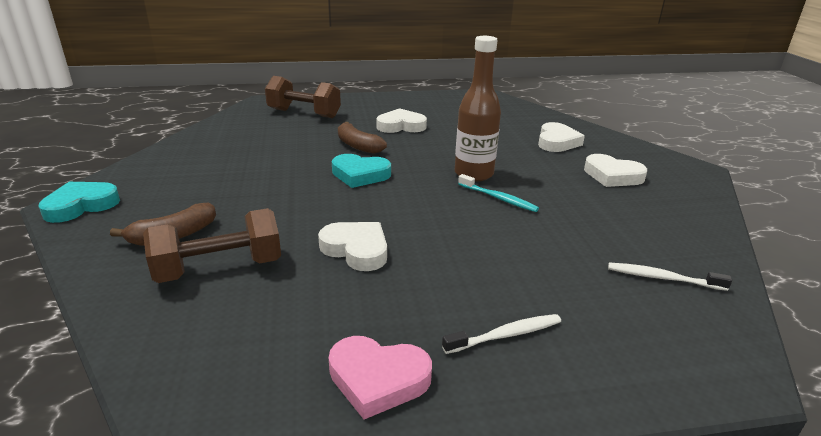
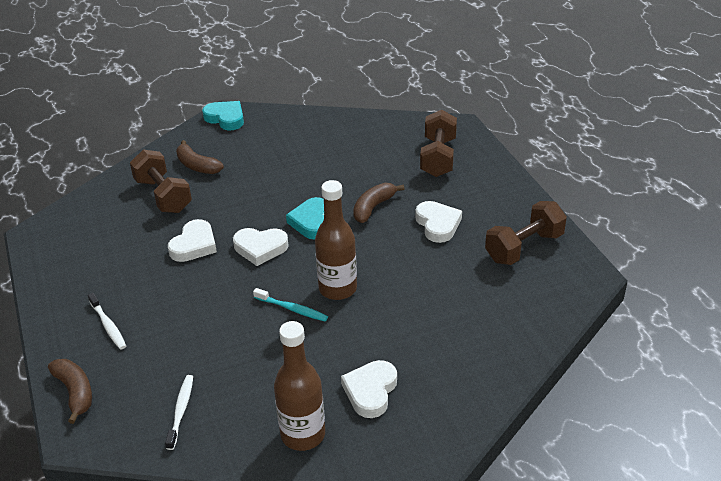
camera: 80 degrees right, 10 degrees up
(378, 379) = (70, 279): pink heart -> none
(447, 105) = (524, 247): none -> brown dumbbell
(498, 198) = (292, 309): turquoise toothbrush -> turquoise toothbrush turned 90 degrees counterclockwise
(557, 142) = (449, 346): white heart -> white heart (260, 248)
(651, 374) = (75, 392): none -> brown banana
(674, 210) = (303, 434): none -> brown bottle

